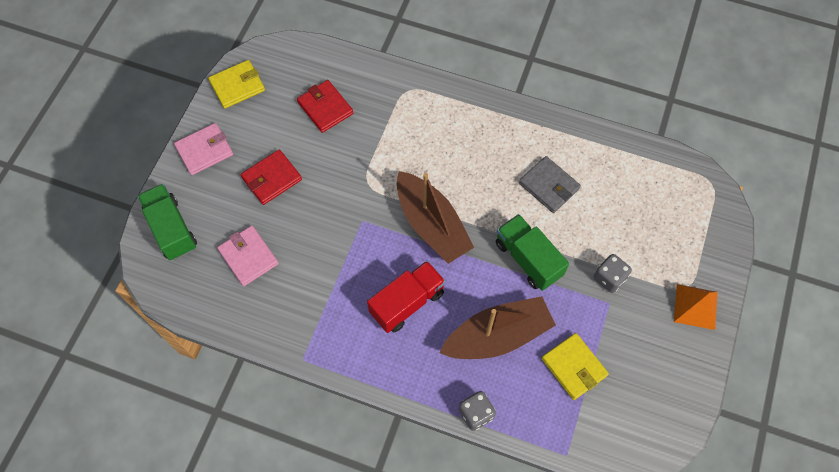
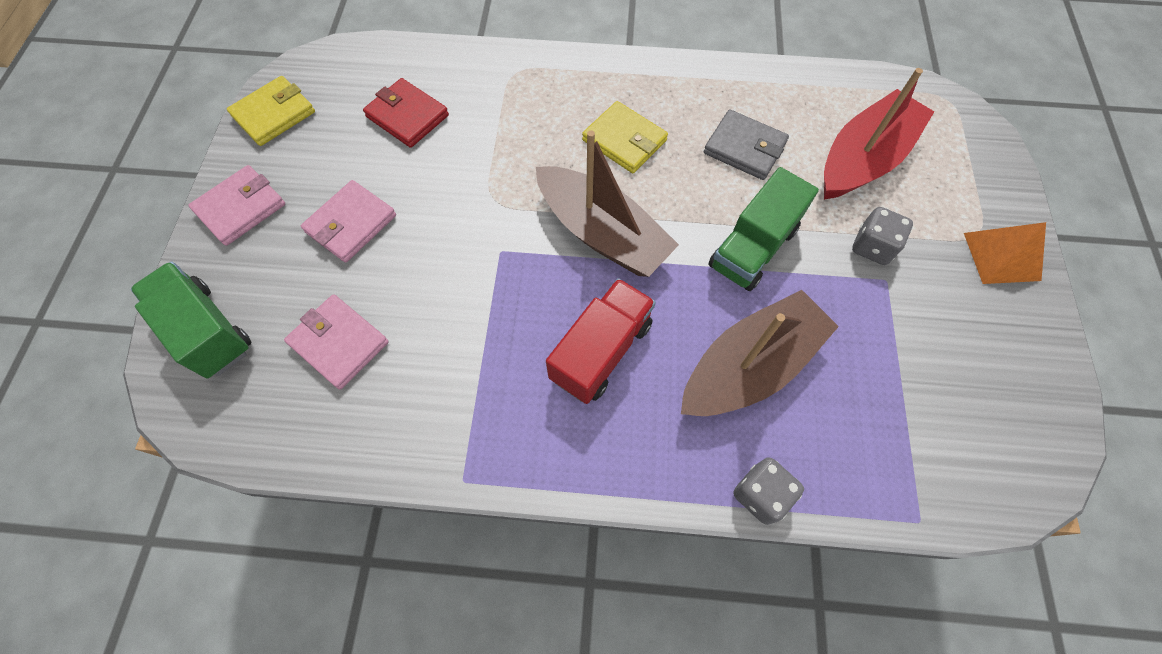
camera: 15 degrees left, 0 degrees up
(272, 179) = (351, 224): red wallet -> pink wallet
(528, 259) = (752, 248): green truck -> green truck turned 90 degrees counterclockwise
(574, 367) = (876, 383): yellow wallet -> yellow wallet (624, 140)
(629, 214) = (863, 159): none -> red boat

